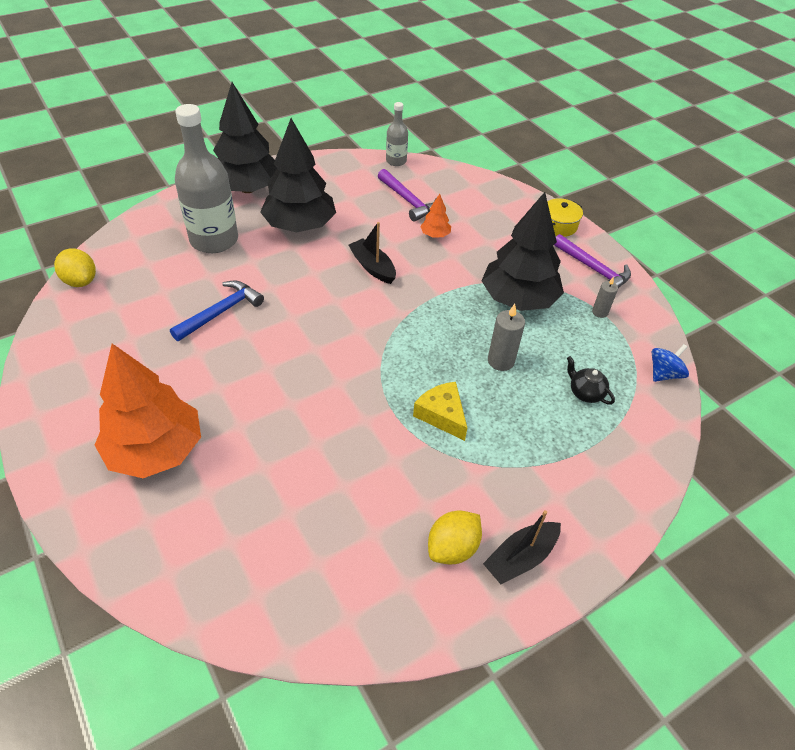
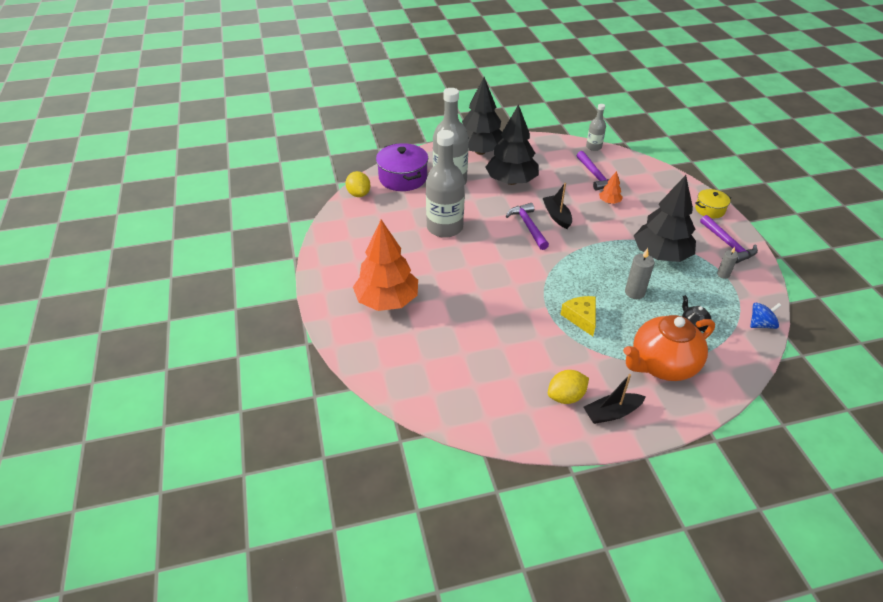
camera: 20 degrees right, 5 degrees down
(144, 245) = (403, 178): none -> purple pot
(221, 312) = (444, 227): blue hammer -> grey bottle
(338, 289) = (528, 226): none -> purple hammer
(564, 463) = (662, 365): none -> orange teapot

